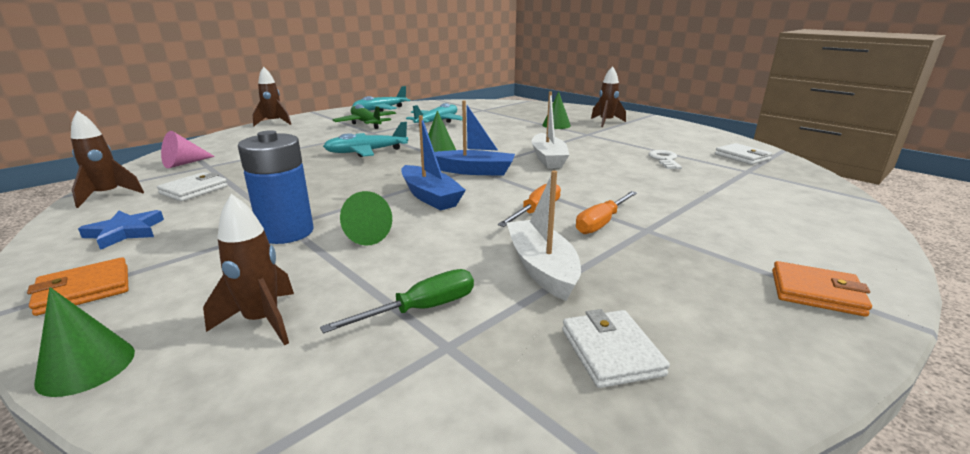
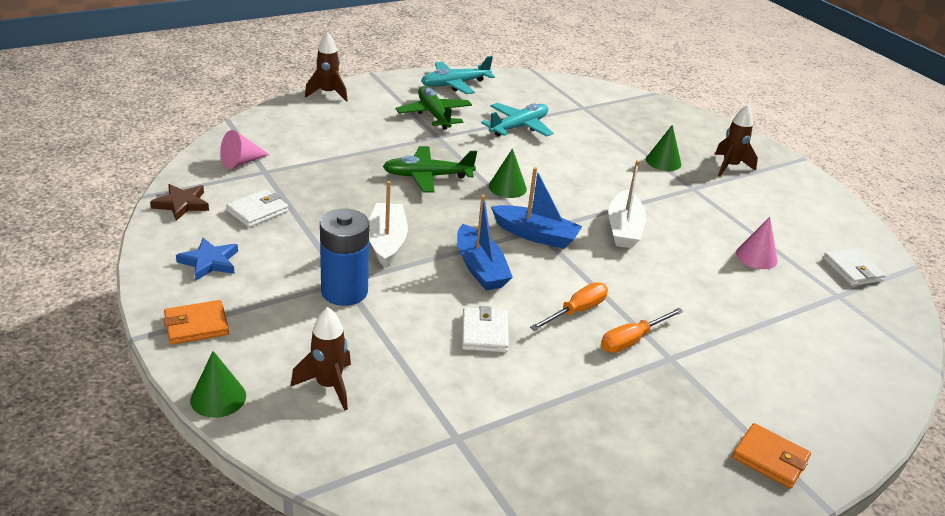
camera: 10 degrees right, 10 degrees up
(108, 195) = (182, 204): brown rocket -> brown star
(363, 235) = (410, 309): green cone -> none
(366, 152) = (427, 176): turquoise plane -> green plane
(421, 309) = (444, 401): green screwdriver -> none
(542, 268) = (553, 382): white boat -> white boat (387, 242)
(611, 352) = (571, 470): white wallet -> white wallet (484, 333)
(664, 159) = (756, 256): white key -> pink cone

